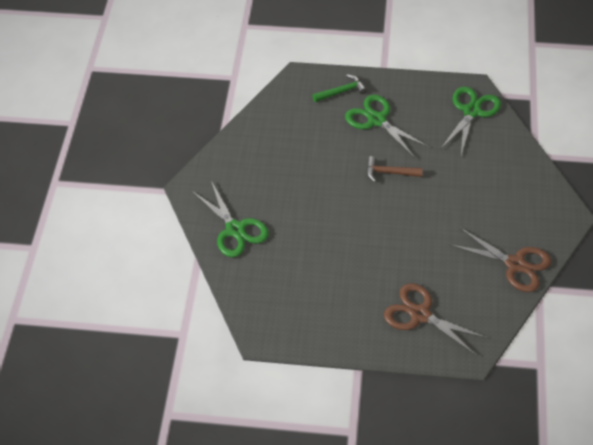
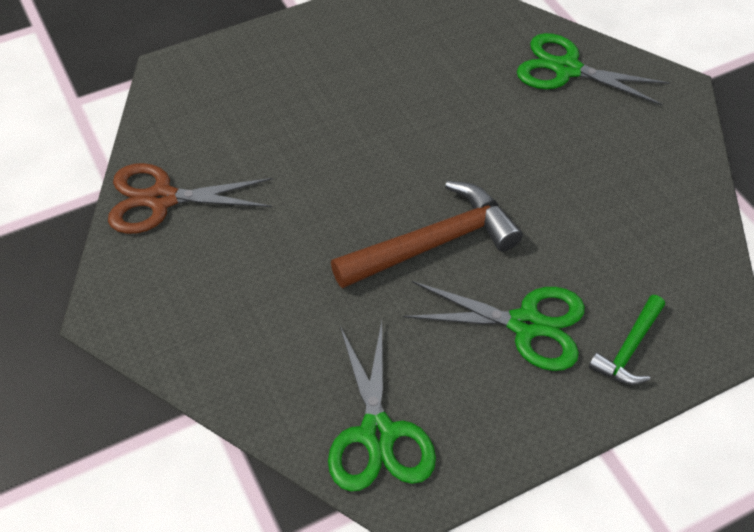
camera: 145 degrees right, 0 degrees up
(389, 172) = (434, 243): brown hammer -> brown hammer, size x1.83
(420, 314) = (258, 83): brown scissors -> none

